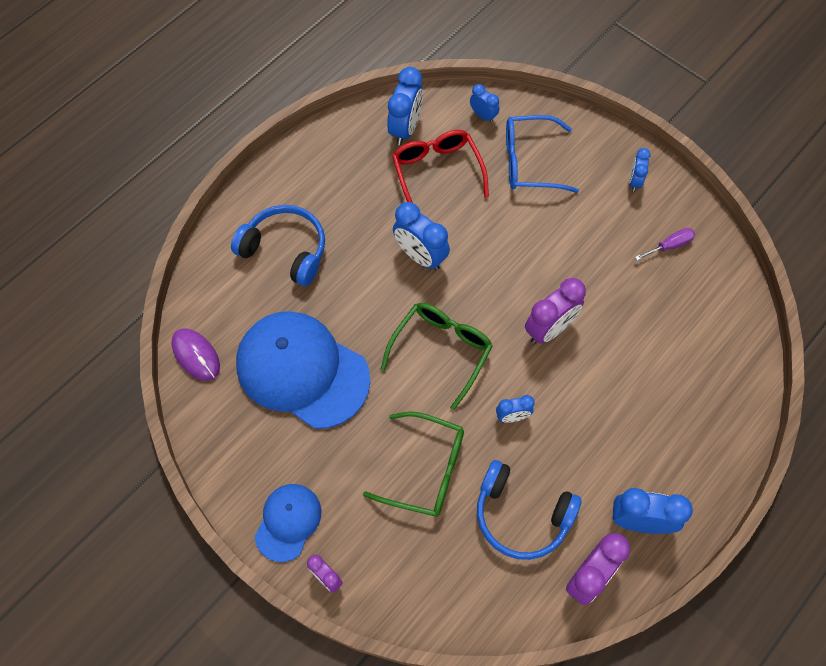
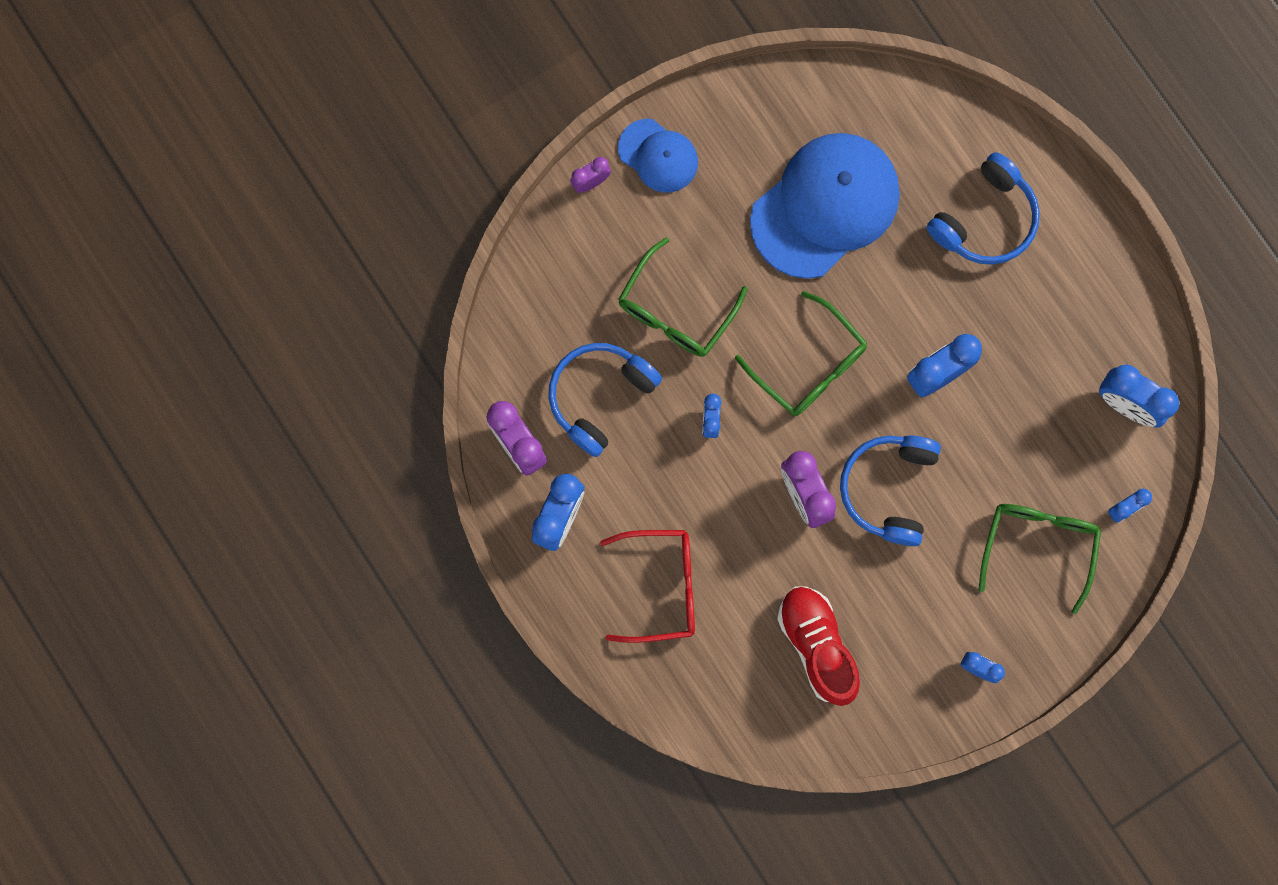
camera: 105 degrees right, 15 degrees up
(196, 355) = (874, 95): purple mouse -> none
(437, 172) = (1051, 426): red glasses -> red glasses (662, 586)
(522, 269) = (889, 489): none -> blue headphones
(529, 162) = (1039, 545): blue glasses -> green glasses
(663, 292) = (817, 646): none -> red shoe
(670, 245) = (876, 678): purple screwdriver -> none

